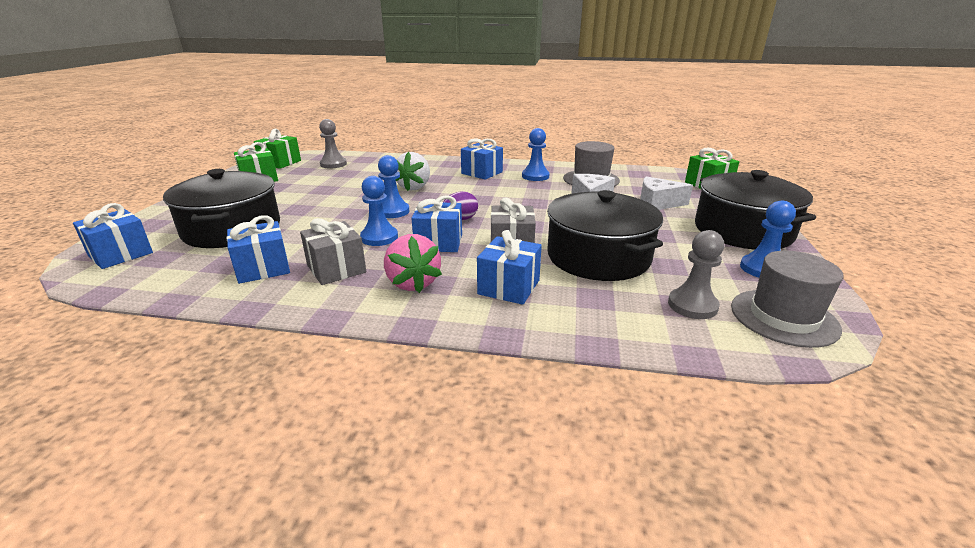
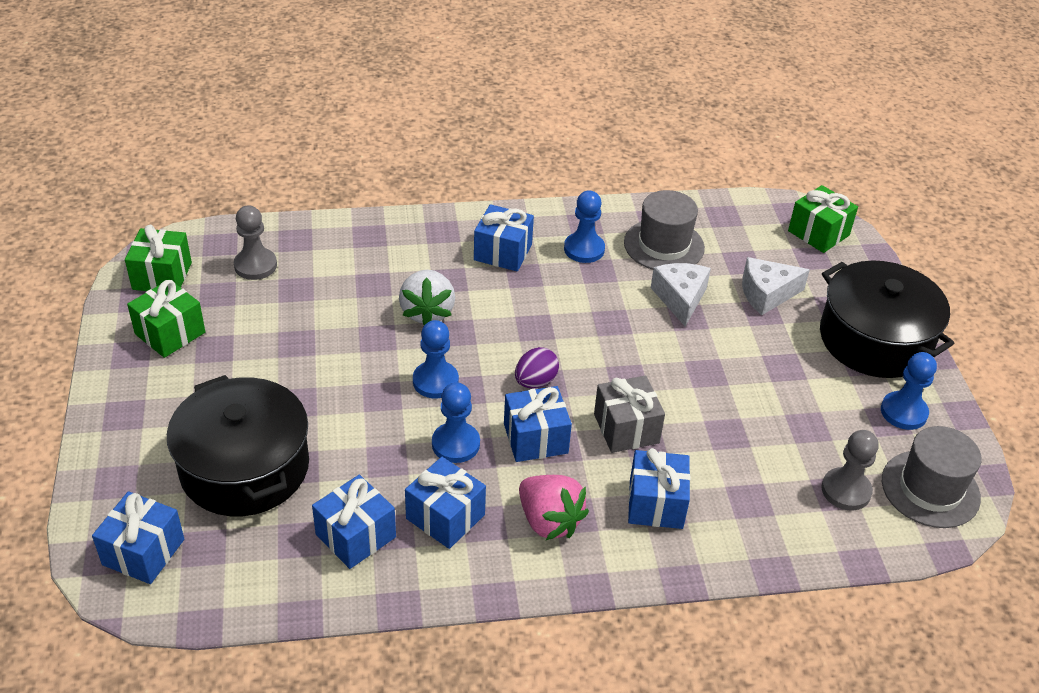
camera: 20 degrees left, 15 degrees up
(336, 269) = (445, 517): grey gift -> blue gift
(598, 257) = (730, 427): black pot -> none

